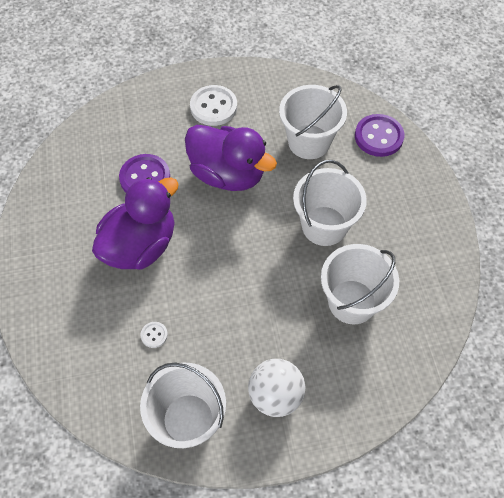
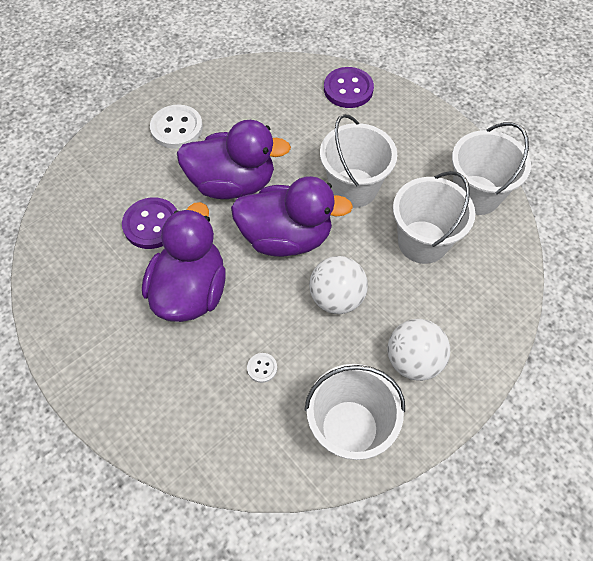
camera: 30 degrees left, 0 degrees up
(241, 240) = (286, 237): none -> purple duck
(248, 311) = (336, 298): none -> white ball
(309, 142) = (289, 121): white bucket -> white bucket (476, 195)

